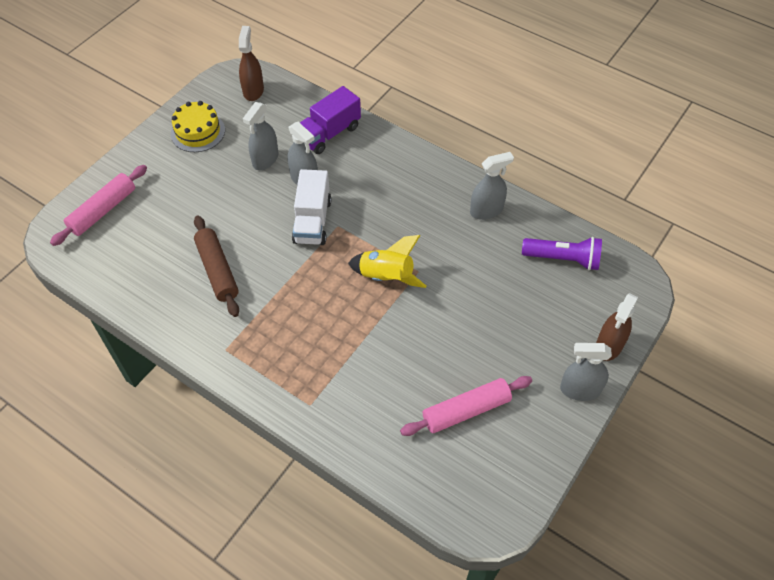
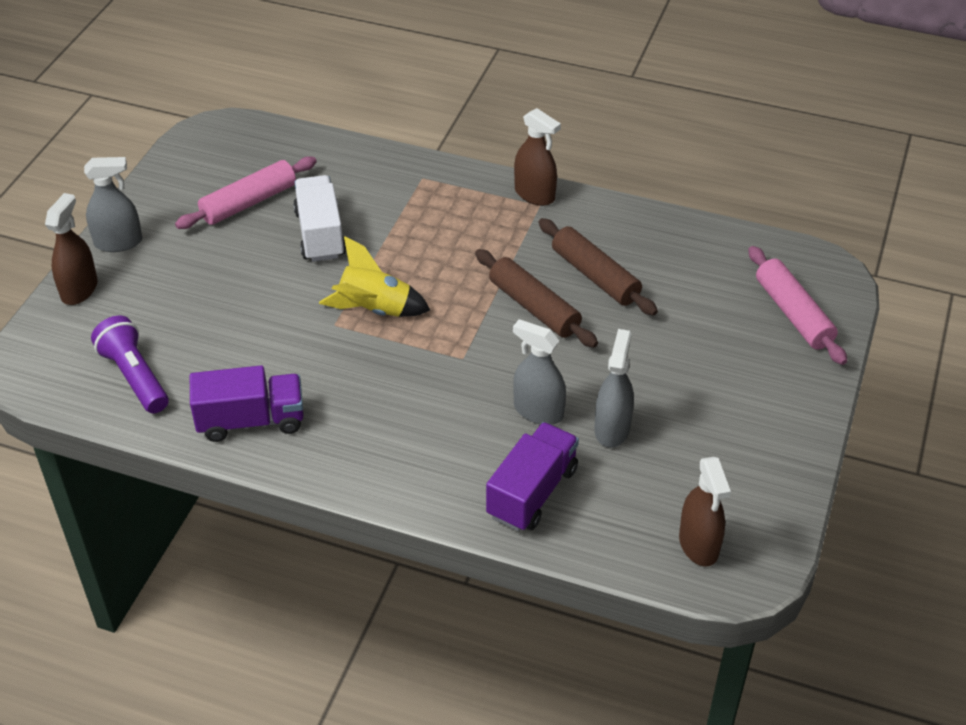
camera: 165 degrees right, 10 degrees down
(103, 210) = (793, 314): pink rolling pin -> pink rolling pin turned 45 degrees counterclockwise
(198, 132) = (743, 450): yellow cake -> none
(224, 362) = (534, 194): none -> brown spray bottle
(273, 254) = (534, 307): none -> brown rolling pin
(312, 221) = (500, 356): white truck -> white truck (320, 234)
(486, 210) = (251, 421): grey spray bottle -> purple truck
(563, 259) = (135, 376): purple flashlight -> purple flashlight turned 60 degrees clockwise

